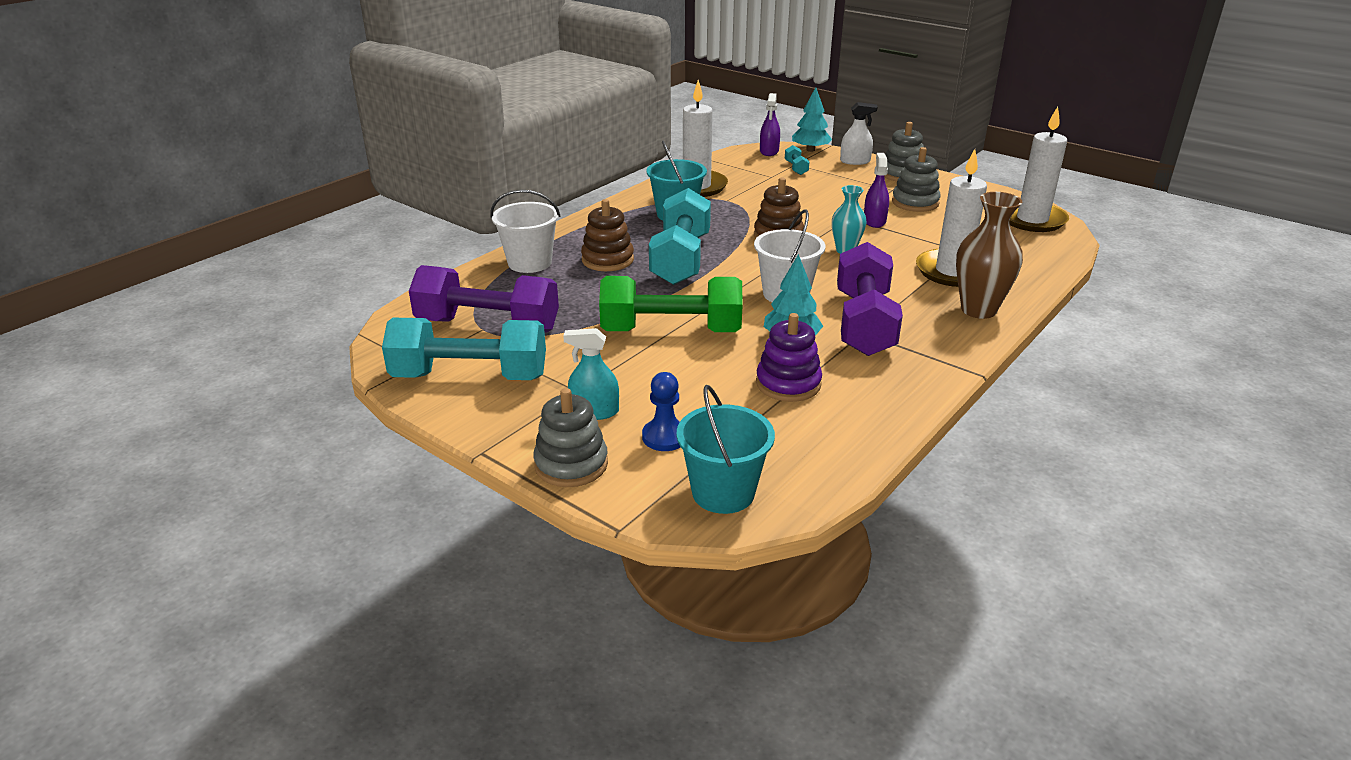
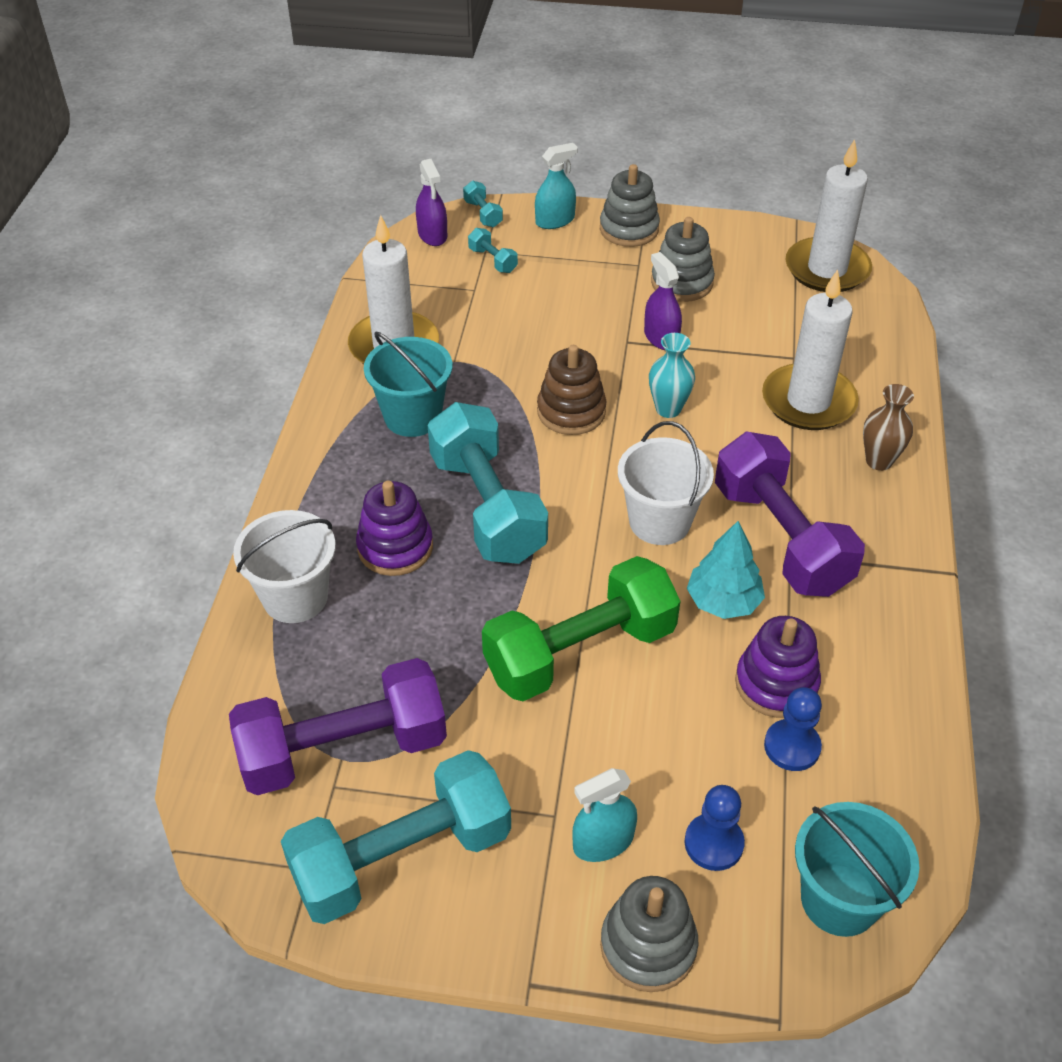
camera: 30 degrees left, 15 degrees up
(607, 260) = (395, 547): brown stacking toy -> purple stacking toy
(768, 414) = (792, 746): none -> blue pawn
(810, 150) = (483, 214): turquoise tree -> turquoise dumbbell
(855, 161) = (555, 220): white spray bottle -> turquoise spray bottle
(978, 310) = (879, 461): brown vase -> brown vase, size x0.62

